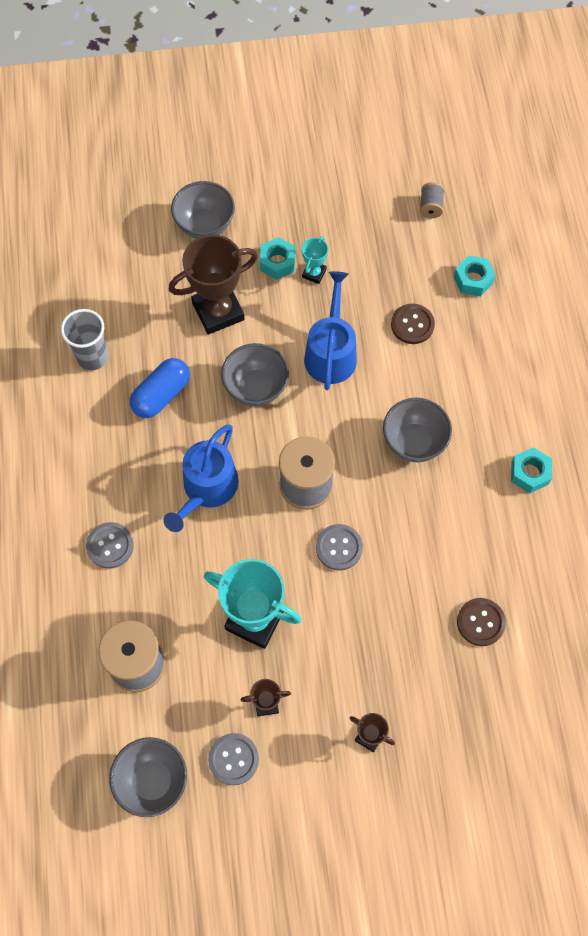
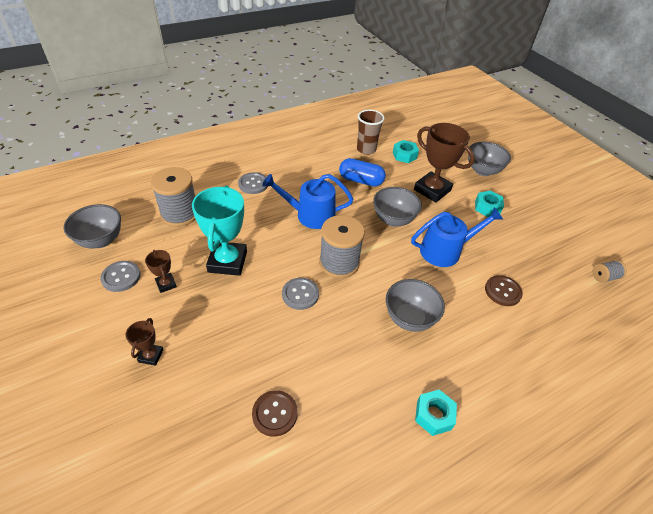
camera: 65 degrees right, 20 degrees down
(92, 357) = (366, 149): grey cup -> brown cup
(314, 273) = (495, 227): turquoise trophy -> none
(473, 280) = (572, 321): turquoise nut -> turquoise nut (404, 155)

